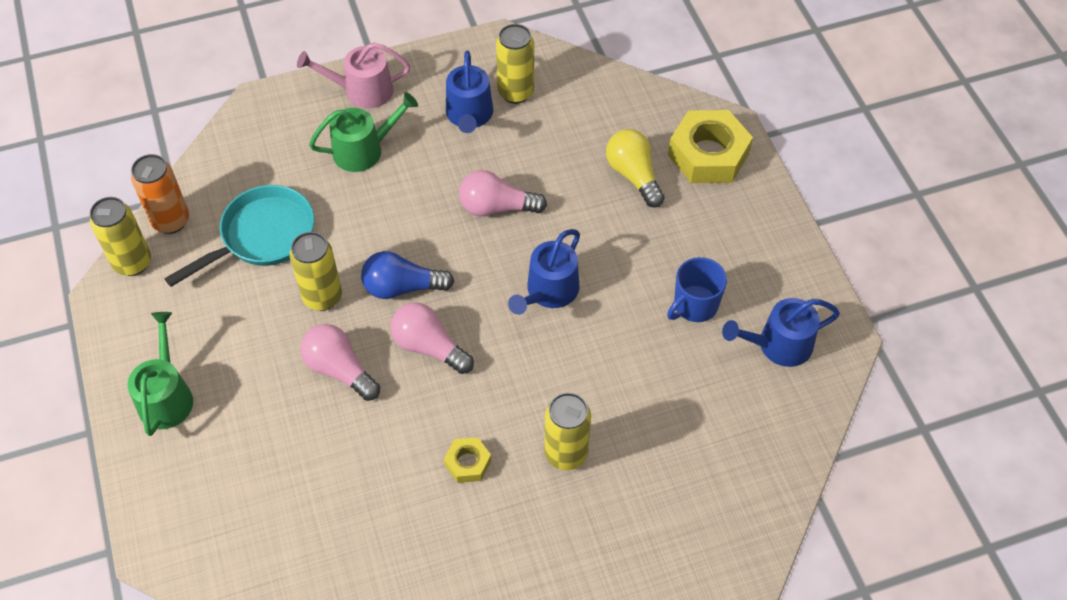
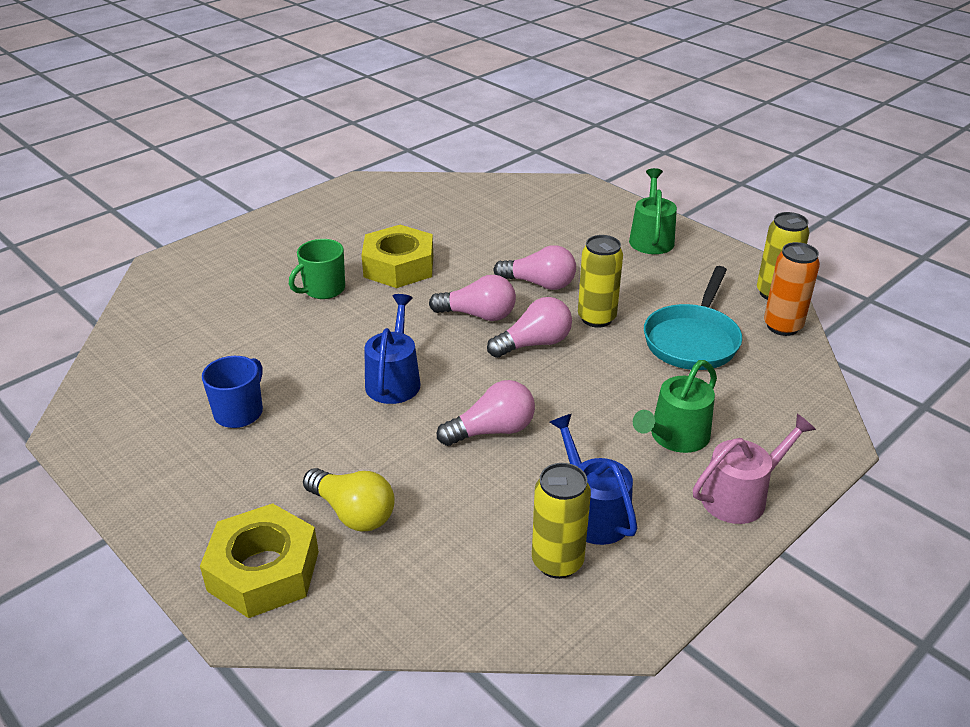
camera: 155 degrees right, 20 degrees down
(166, 397) = (651, 238): green watering can -> green watering can turned 150 degrees counterclockwise
(402, 287) = (534, 344): blue light bulb -> pink light bulb
(468, 463) = (398, 266): yellow nut -> yellow nut, size x2.01
(566, 453) = (323, 289): yellow can -> green mug
(779, 345) = (142, 407): blue watering can -> none

